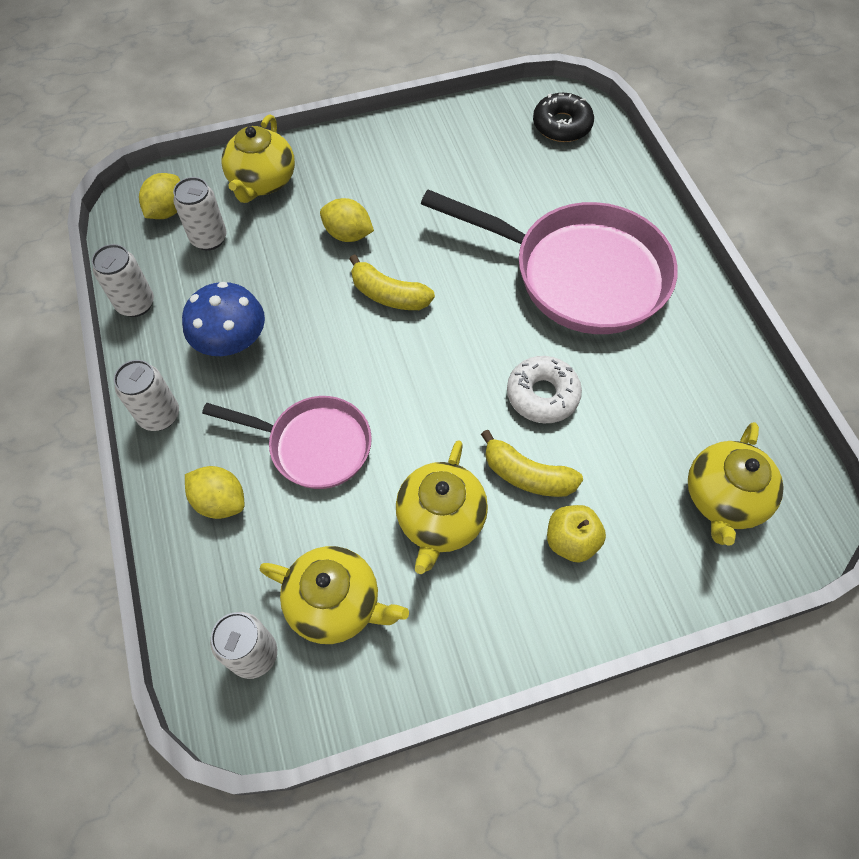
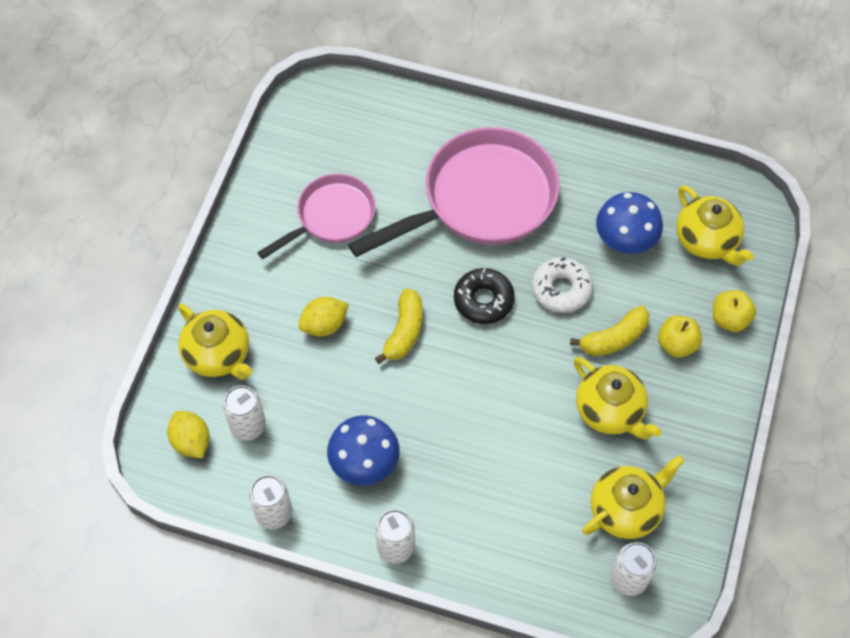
camera: 55 degrees left, 0 degrees up
(220, 501) = (499, 541): yellow lemon -> none
(314, 445) = (497, 456): pink pan -> pink pan (331, 217)
(389, 295) = (404, 331): yellow banana -> yellow banana turned 45 degrees counterclockwise
(562, 125) = (335, 115): black donut -> black donut (483, 300)
(648, 578) = (729, 319): none -> yellow apple
(651, 419) = (625, 239): none -> blue mushroom

